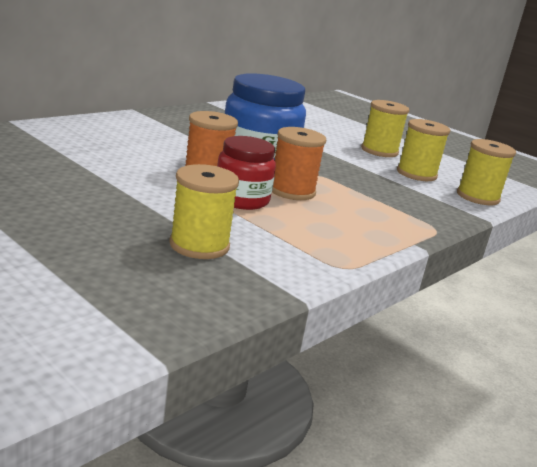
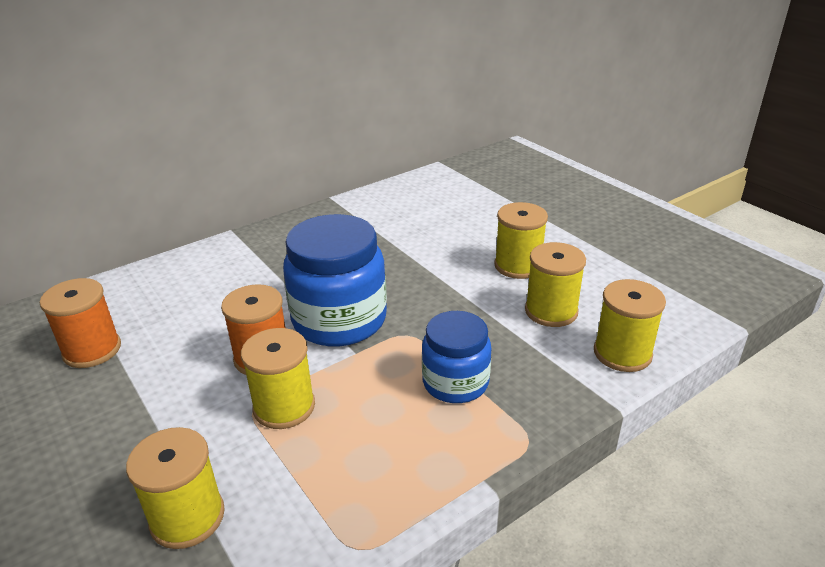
camera: 15 degrees right, 10 degrees up
(241, 200) = (284, 407): red jar -> yellow spool
(292, 191) = (359, 377): orange spool -> orange spool (92, 350)
(367, 199) = (455, 382): none -> blue jar

